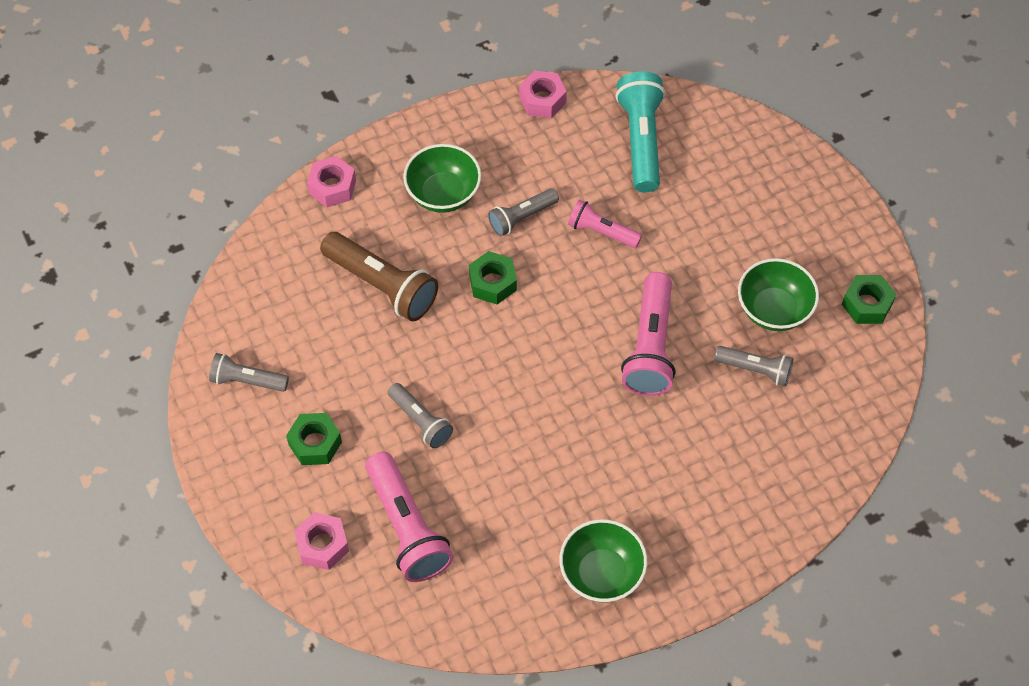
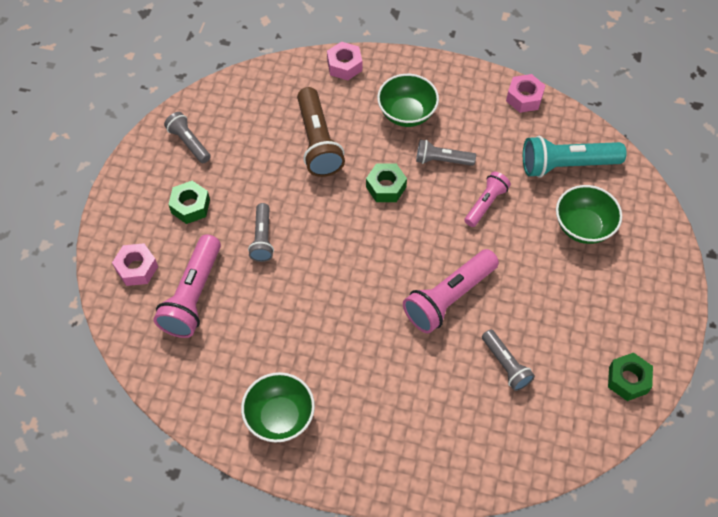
camera: 40 degrees right, 0 degrees up
(601, 231) = (485, 204): pink flashlight -> pink flashlight turned 60 degrees clockwise
(641, 140) = (566, 165): turquoise flashlight -> turquoise flashlight turned 135 degrees counterclockwise
(773, 310) = (556, 335): green bowl -> green bowl (583, 227)

